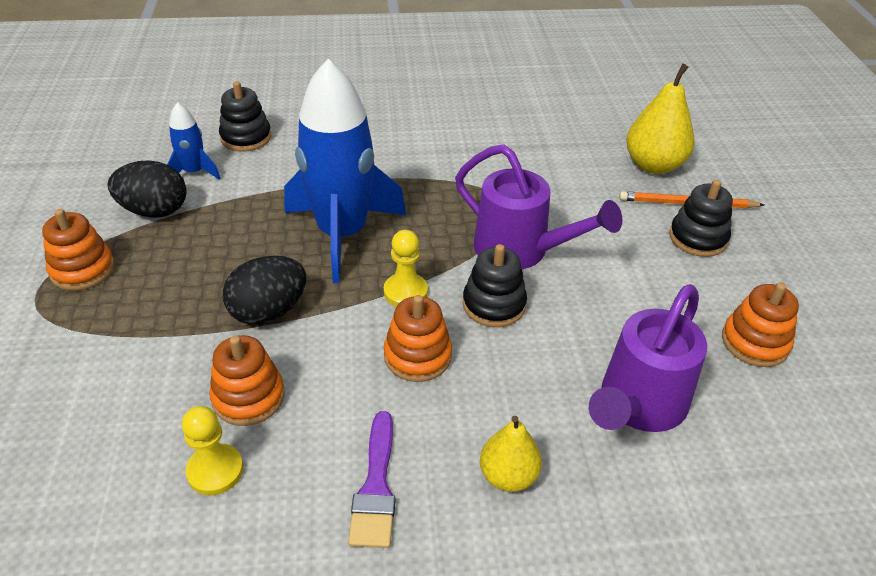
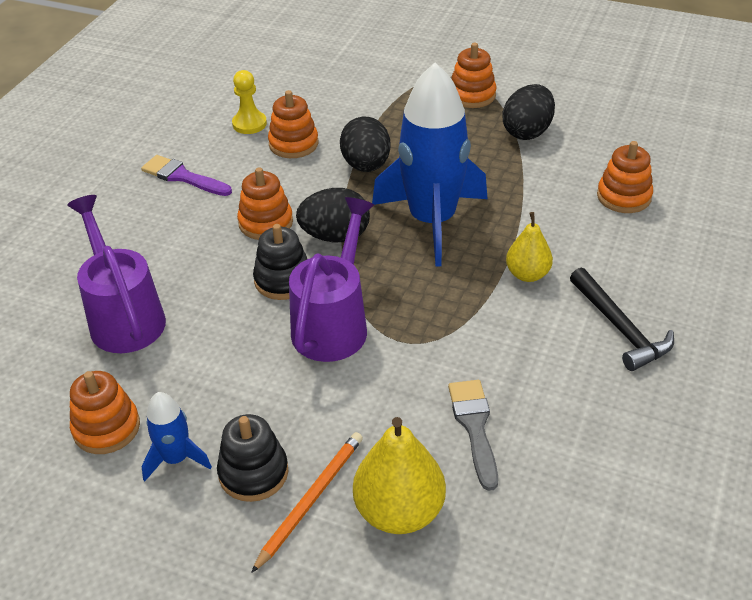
camera: 120 degrees right, 0 degrees up
(194, 172) = (576, 158): blue rocket -> blue rocket (176, 459)
(246, 137) = (624, 196): black stacking toy -> orange stacking toy
(405, 292) = (335, 236): yellow pawn -> black egg
(413, 115) = (620, 328): none -> black hammer
(508, 476) = (137, 231): yellow pear -> yellow pear (527, 274)
(521, 251) = (334, 323): purple watering can -> purple watering can turned 135 degrees clockwise
(558, 153) = (474, 427): none -> grey brush

